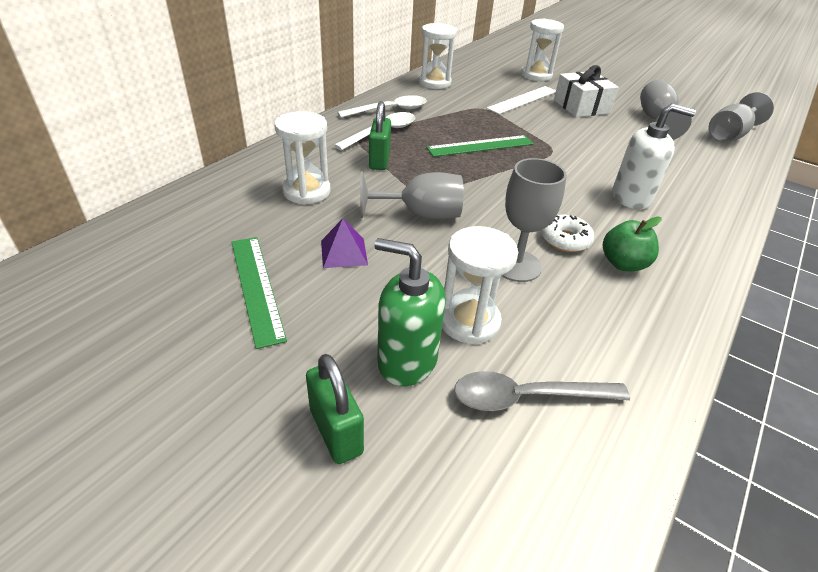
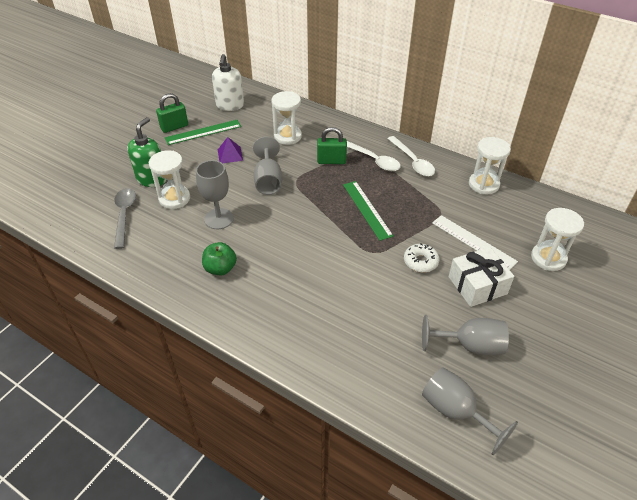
camera: 90 degrees right, 5 degrees up
(336, 431) = (119, 162): green padlock -> green padlock (174, 127)
(565, 240) = (245, 243): white donut -> white donut (420, 262)
(631, 197) = (304, 290): white soap dispenser -> white soap dispenser (230, 105)

